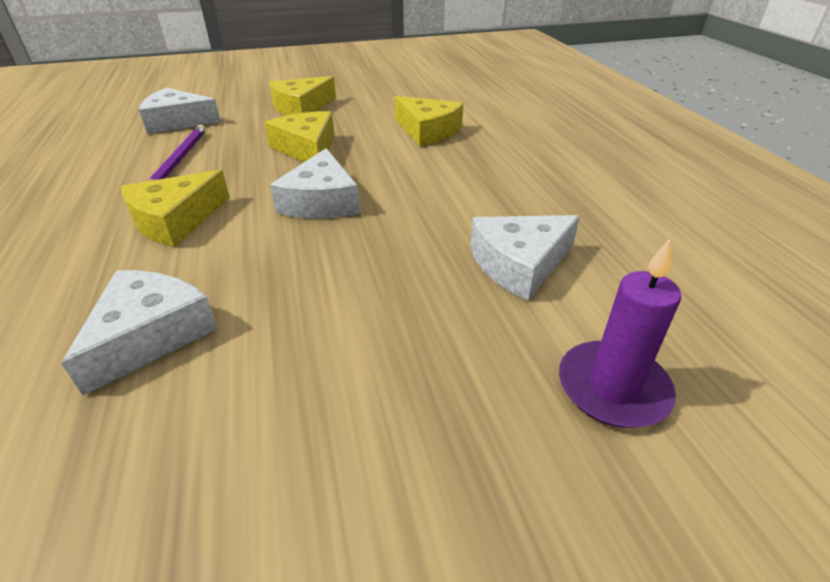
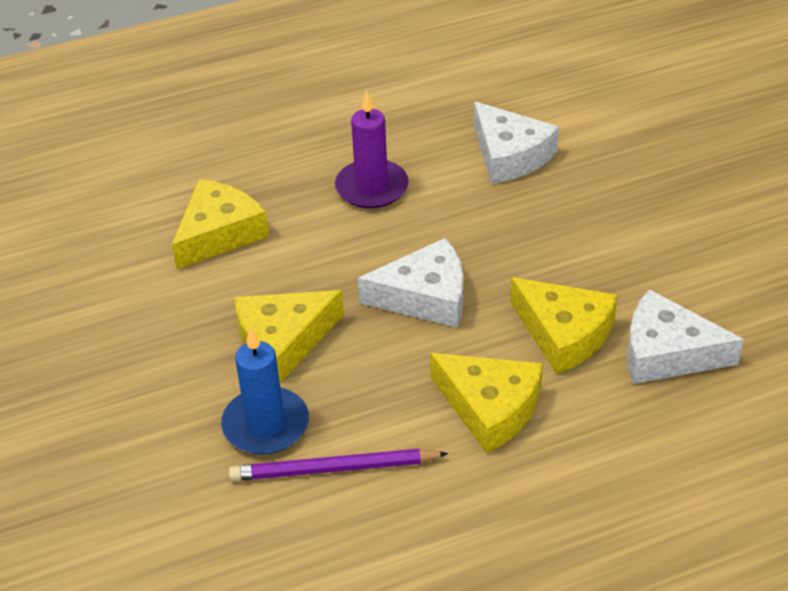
camera: 95 degrees left, 5 degrees up
(178, 122) = (182, 532): white cheese -> none
(236, 142) = (266, 425): none -> blue candle
(301, 108) = (121, 384): yellow cheese -> yellow cheese (564, 333)
(612, 388) = (633, 118): purple candle -> purple candle (372, 187)

